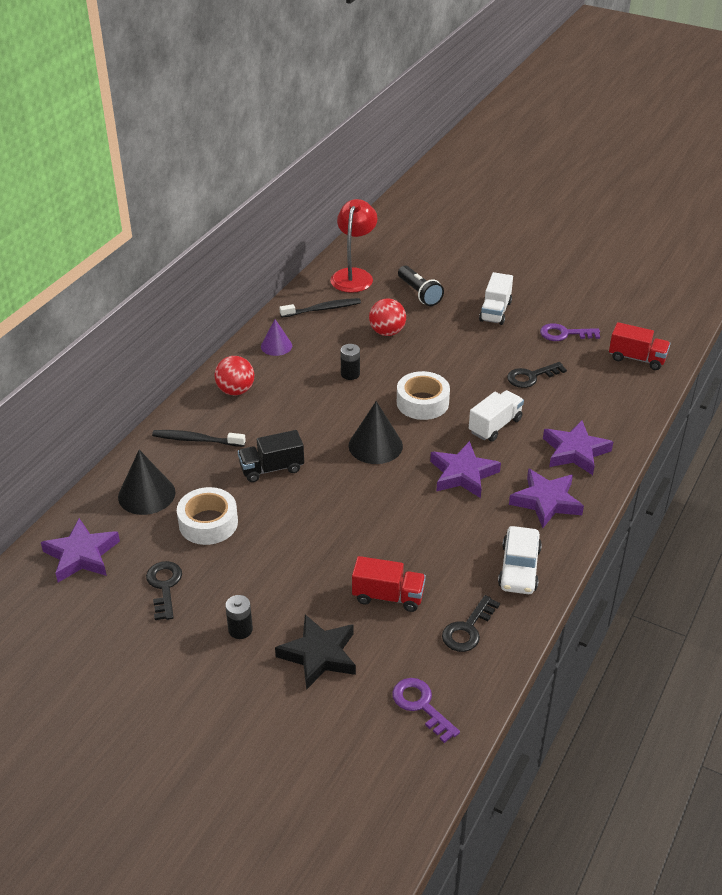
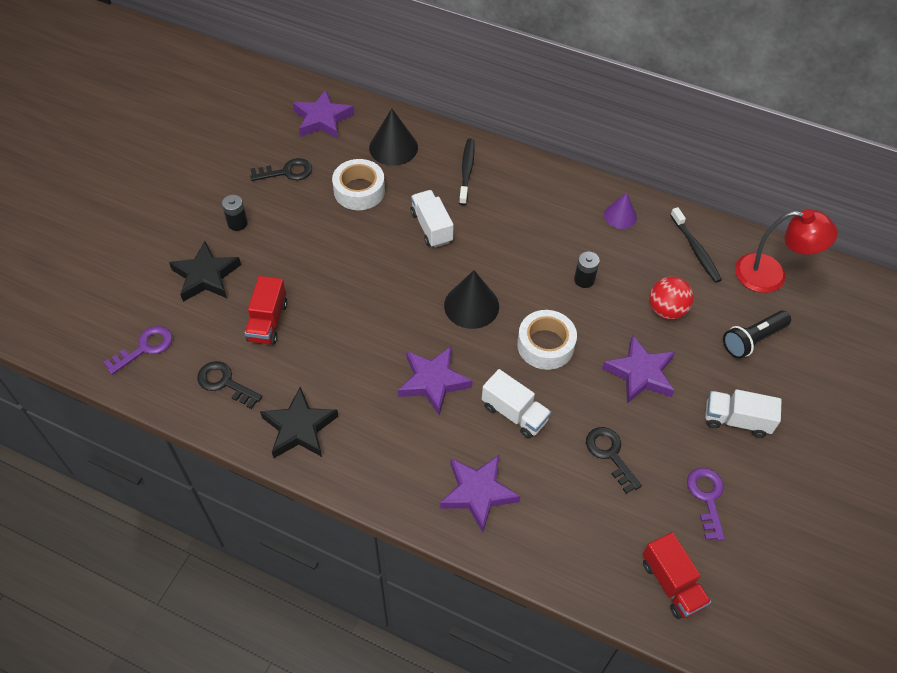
camera: 85 degrees right, 15 degrees up
(235, 391) = (541, 191): red ball -> none
(272, 468) = (431, 227): black truck -> white truck
(519, 568) = (299, 428): white car -> black star
(546, 501) = (394, 458): purple star -> purple star (640, 373)
(637, 358) = (671, 583): red truck -> red truck turned 45 degrees counterclockwise

